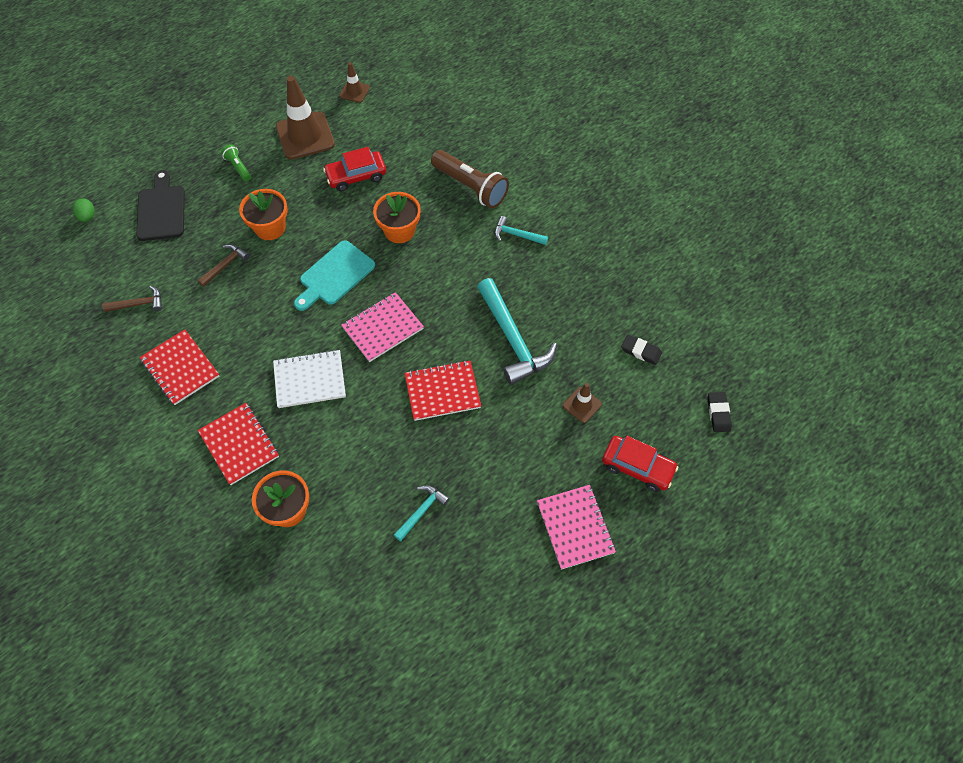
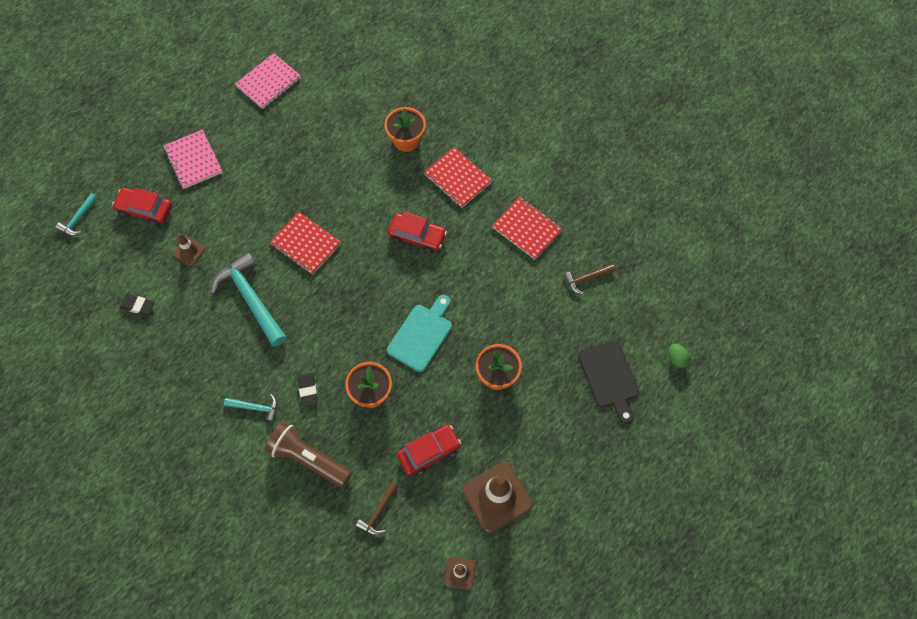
camera: 170 degrees right, 5 degrees up
(225, 265) = (525, 329): brown hammer -> brown hammer (378, 512)
(238, 167) = (554, 442): green flashlight -> none
(310, 380) = (417, 236): white notebook -> red car
(382, 328) = (366, 291): pink notebook -> pink notebook (268, 82)
(422, 511) = (308, 154): turquoise hammer -> turquoise hammer (78, 219)
(442, 391) = (306, 244): red notebook -> red notebook turned 60 degrees clockwise
(718, 413) = (76, 262): black eraser -> black eraser (308, 390)

